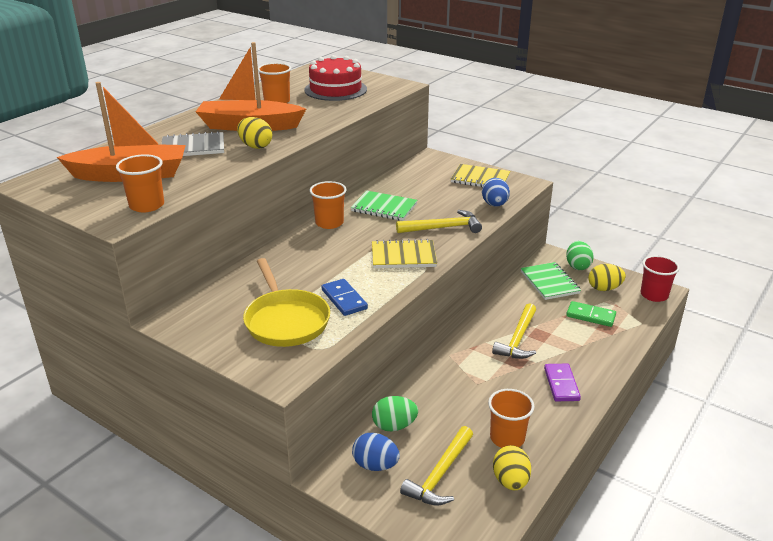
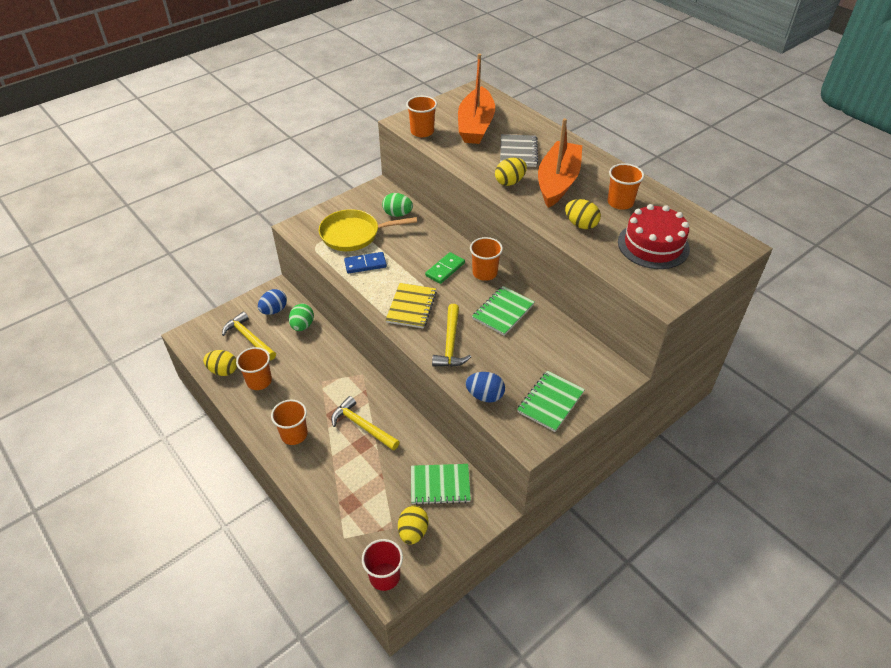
camera: 105 degrees right, 15 degrees up
(318, 113) = (580, 224): none -> yellow egg
(480, 179) = (550, 402): yellow notebook -> green notebook
(561, 384) = (294, 434): purple domino -> orange cup
(577, 266) = (463, 525): green egg -> green egg (397, 214)
(590, 316) = (372, 497): green domino -> green domino (445, 269)

